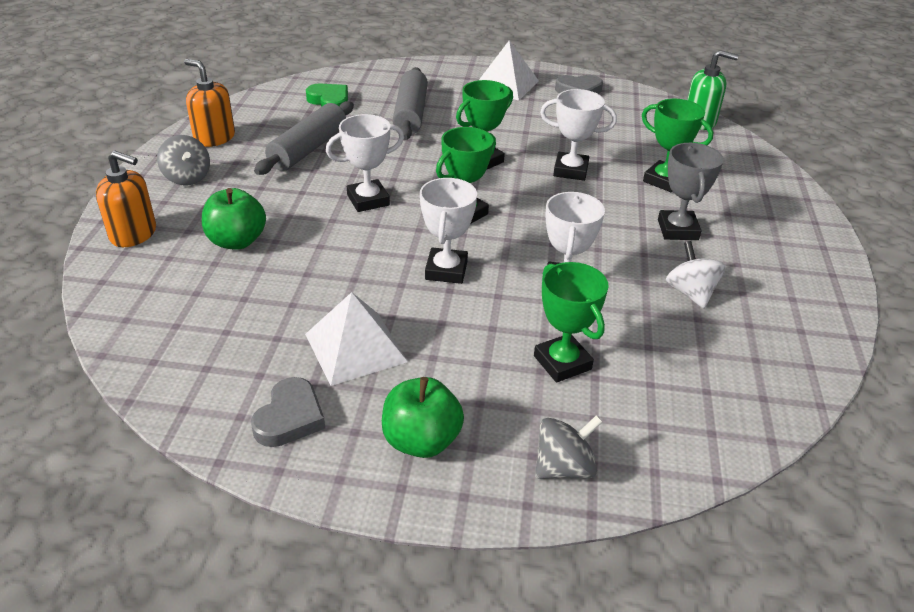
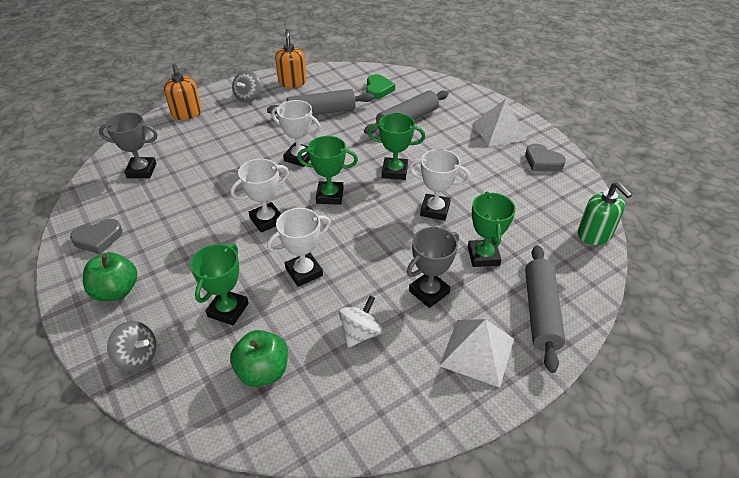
camera: 50 degrees right, 5 degrees up
(198, 321) = (141, 171): none -> grey trophy
(237, 241) = (214, 142): green apple -> green apple (263, 371)
(355, 347) = (168, 228): white pyramid -> white pyramid (477, 352)
(570, 170) = (435, 210): white trophy -> white trophy turned 45 degrees counterclockwise
(761, 191) = (540, 312): none -> grey rolling pin

